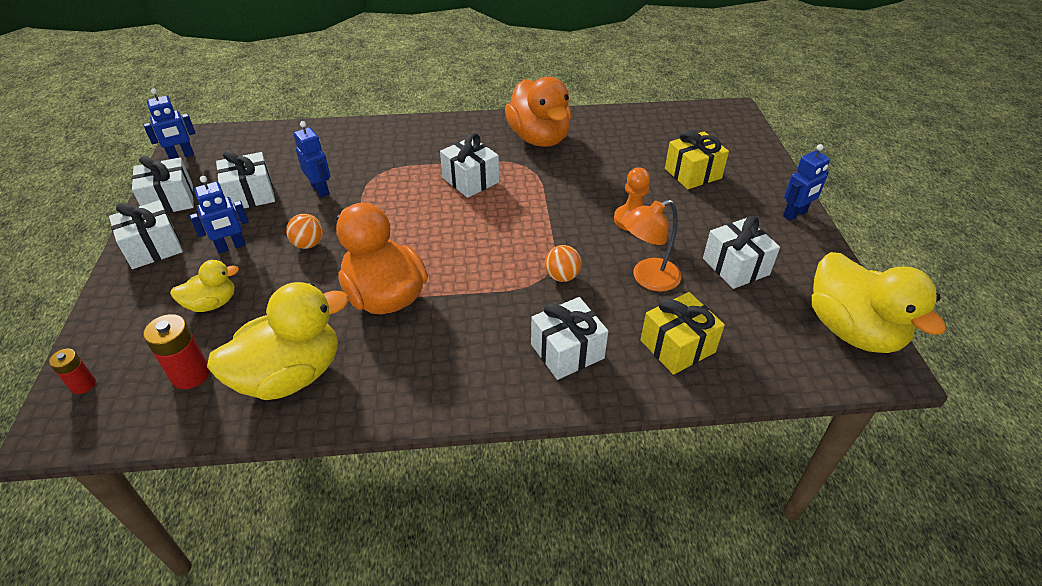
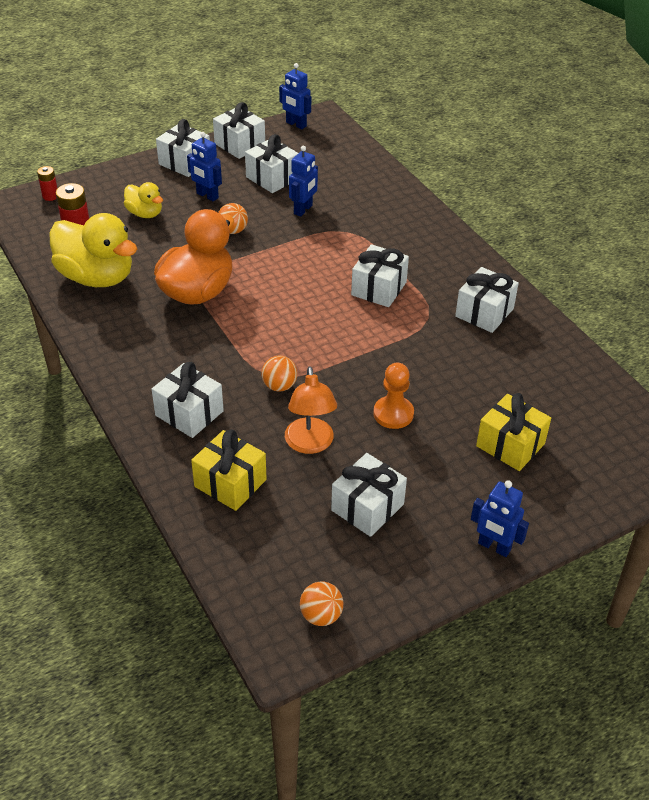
camera: 65 degrees right, 0 degrees up
(539, 138) = (484, 312): orange duck -> white gift
(647, 278) = (310, 444): orange lamp -> orange lamp turned 135 degrees counterclockwise
(852, 330) = (321, 615): yellow duck -> orange ball

